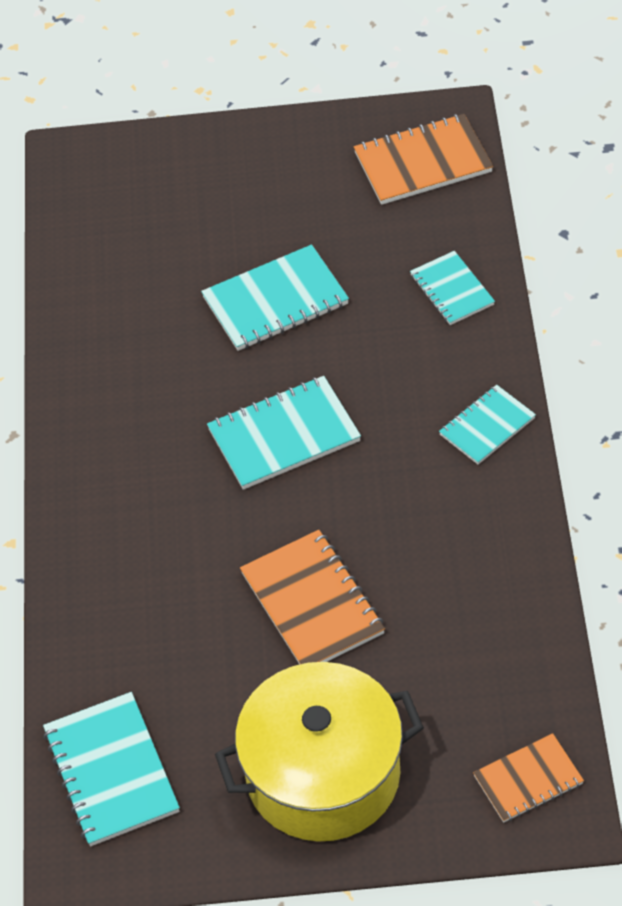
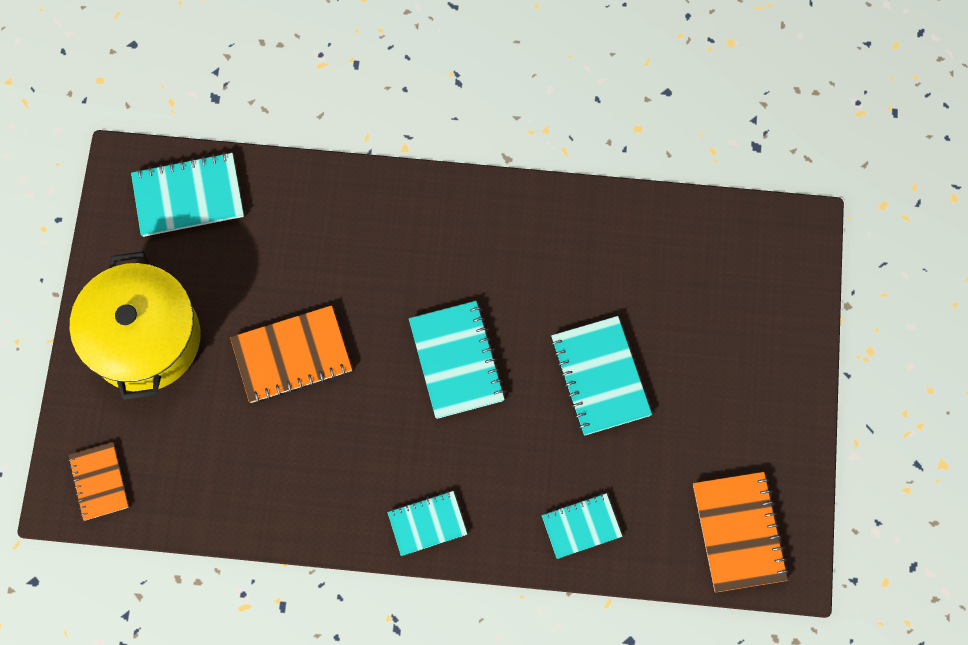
camera: 95 degrees right, 20 degrees up
(487, 426) = (427, 524): turquoise notebook -> turquoise notebook turned 75 degrees counterclockwise

